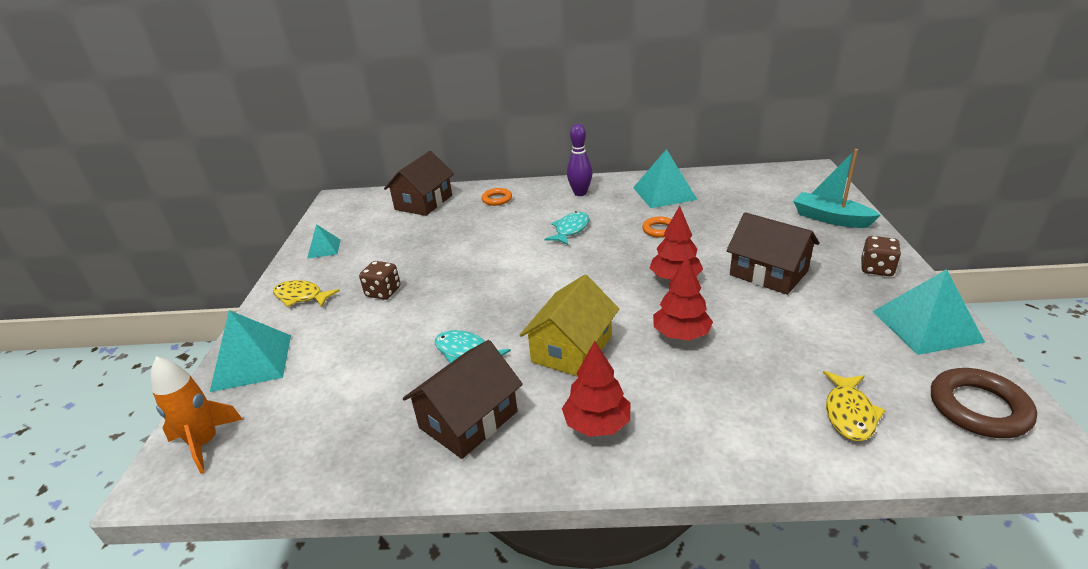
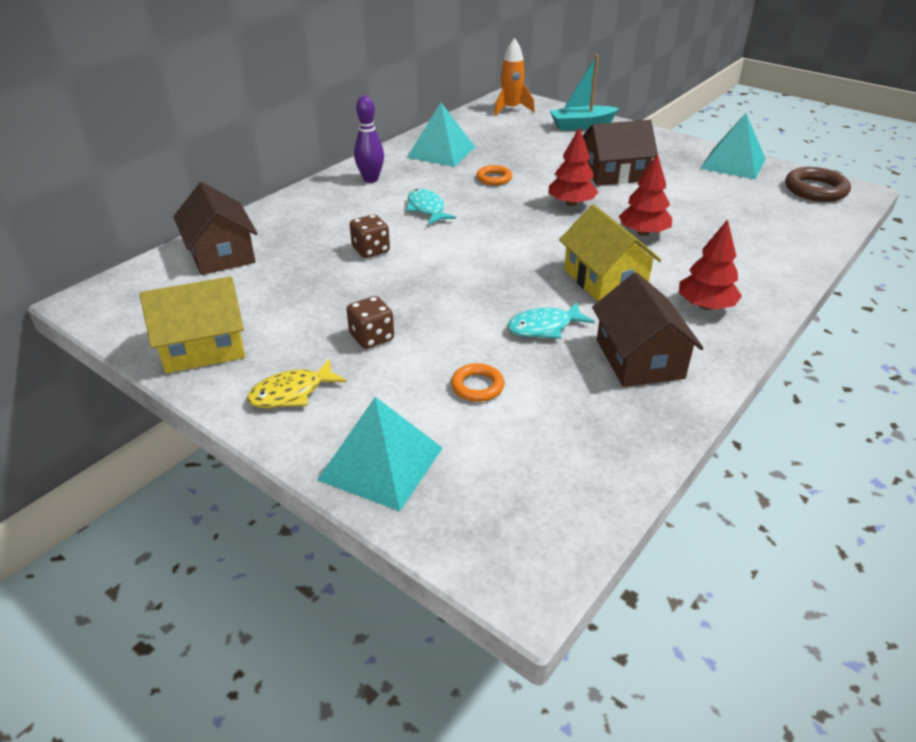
camera: 55 degrees left, 5 degrees up
(205, 443) = (497, 533): orange rocket -> orange rocket (511, 109)
(324, 249) = (203, 347): turquoise pyramid -> yellow house
(497, 199) = (300, 217): orange ring -> orange ring (477, 386)
(849, 413) = (784, 222): yellow fish -> none
(876, 269) = (659, 144): brown dice -> brown dice (371, 250)

